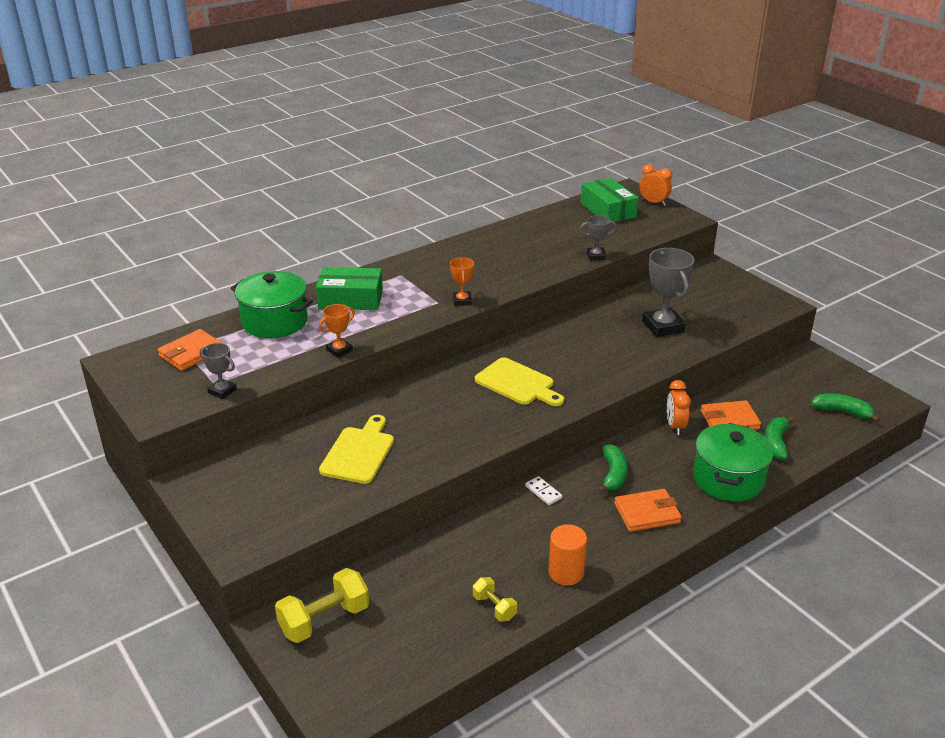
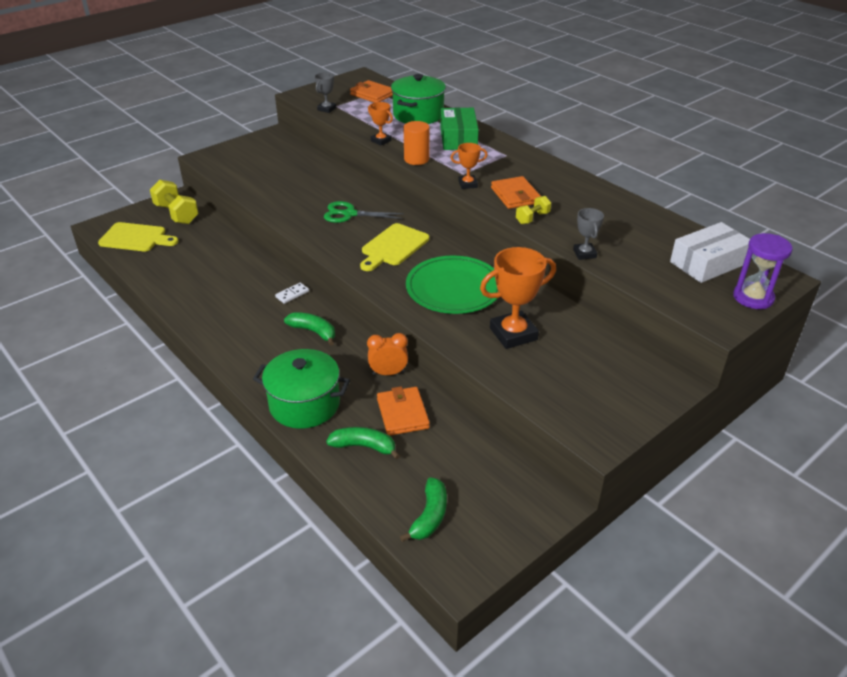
camera: 85 degrees right, 5 degrees up
(359, 452) = (299, 185): yellow cutting board -> yellow cutting board (136, 238)
(442, 412) = (349, 214): none -> green scissors
(494, 607) = (170, 275): yellow dumbbell -> yellow dumbbell (532, 218)
(566, 572) = (197, 306): orange cylinder -> orange cylinder (416, 159)
(595, 351) = (454, 288): none -> green plate
(608, 210) = (708, 263): green box -> white box
(613, 475) = (313, 332): green banana -> green banana turned 150 degrees counterclockwise
(647, 513) = (260, 350): orange wallet -> orange wallet (515, 195)
(653, 203) = (753, 297): orange clock -> purple hourglass
(663, 326) = (513, 334): grey trophy -> orange trophy

